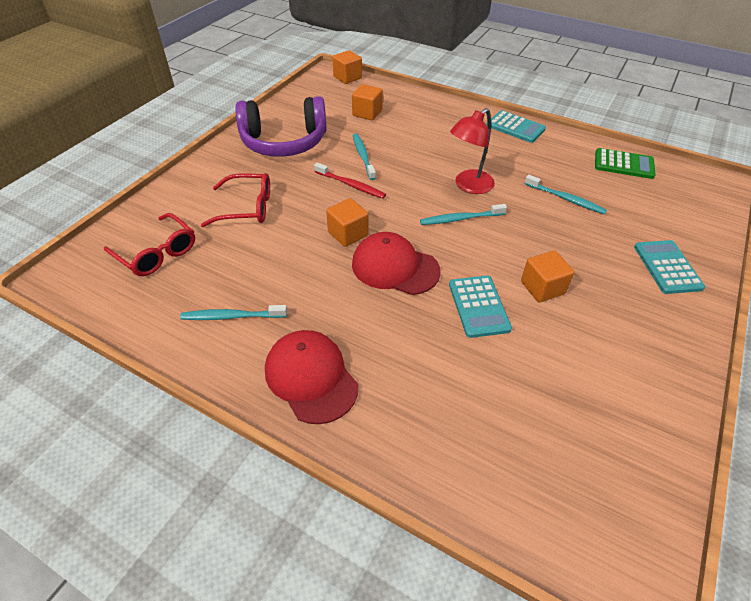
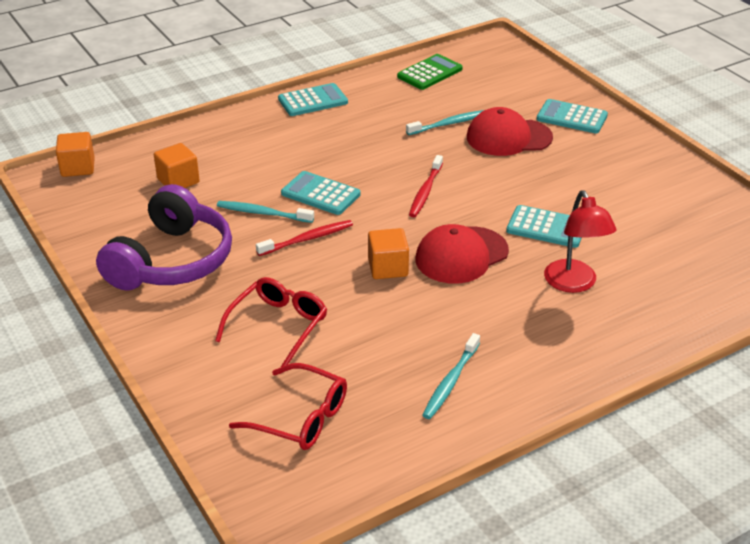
camera: 60 degrees left, 10 degrees down
(156, 253) = (300, 417): red glasses -> red glasses turned 45 degrees clockwise
(311, 377) = (564, 351): red cap -> red cap (508, 137)
(407, 171) = (320, 194): none -> turquoise calculator
(460, 219) = (425, 192): turquoise toothbrush -> red toothbrush
(468, 186) = (380, 167): red lamp -> red lamp (574, 284)
(542, 288) = (549, 186): orange cube -> none

